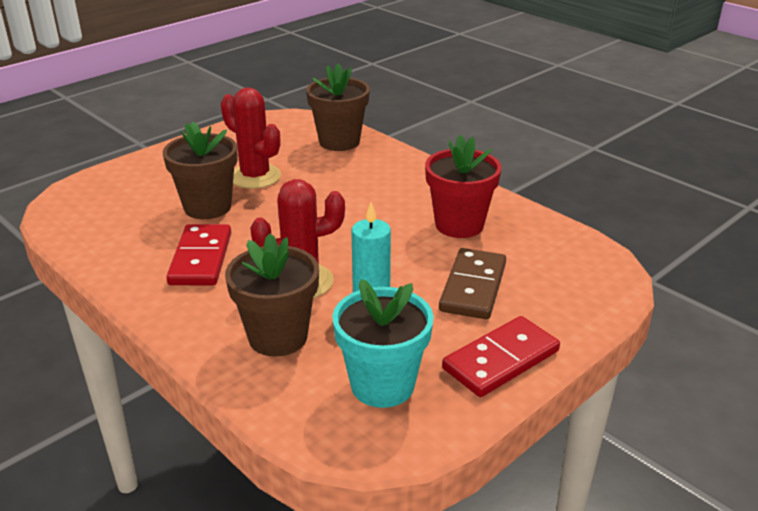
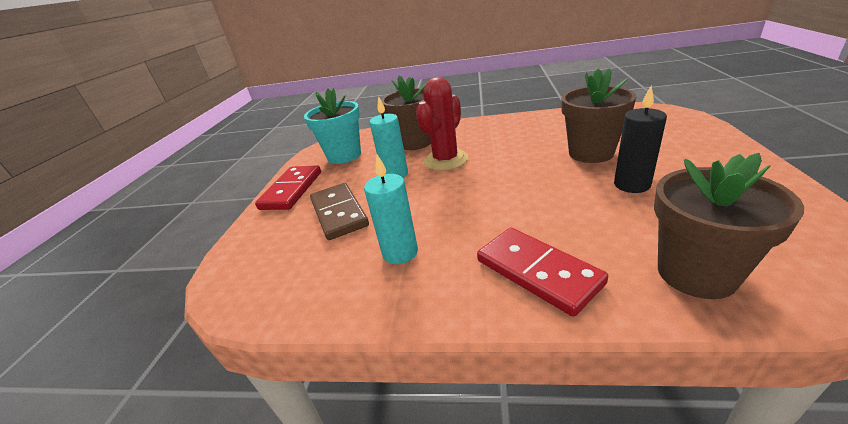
camera: 145 degrees right, 0 degrees up
(201, 258) = (518, 138): red domino -> red domino (537, 272)
(255, 177) = (632, 185): red cactus -> black candle
(459, 225) = (400, 252): red flower pot -> turquoise candle

